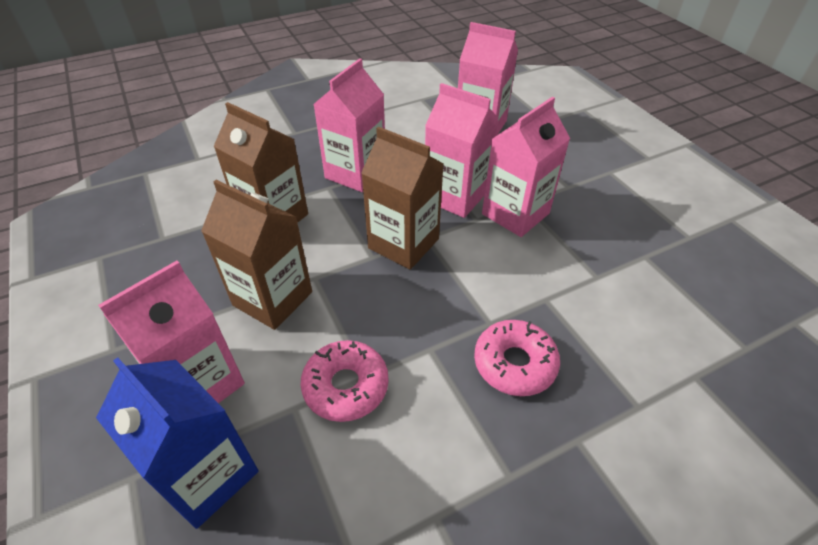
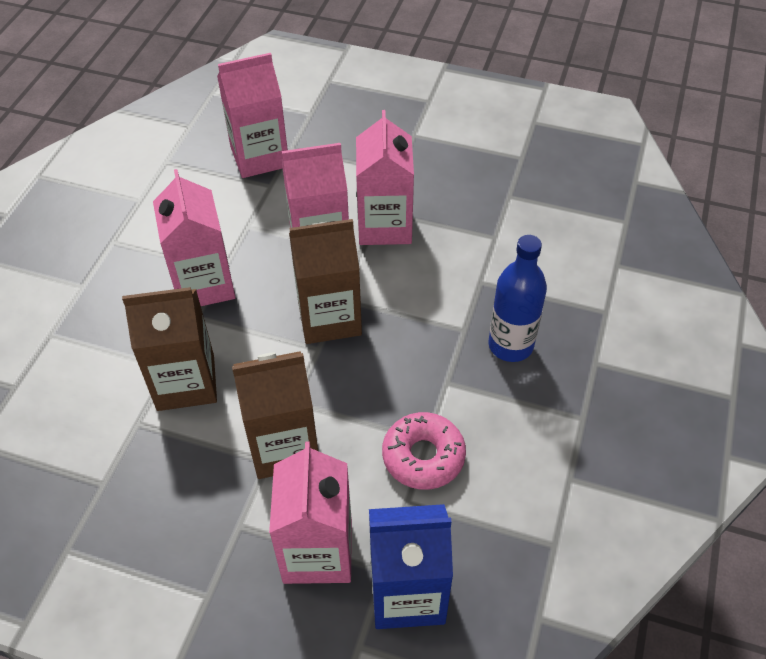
camera: 45 degrees left, 5 degrees up
(514, 363) = (510, 345): pink donut -> blue bottle

